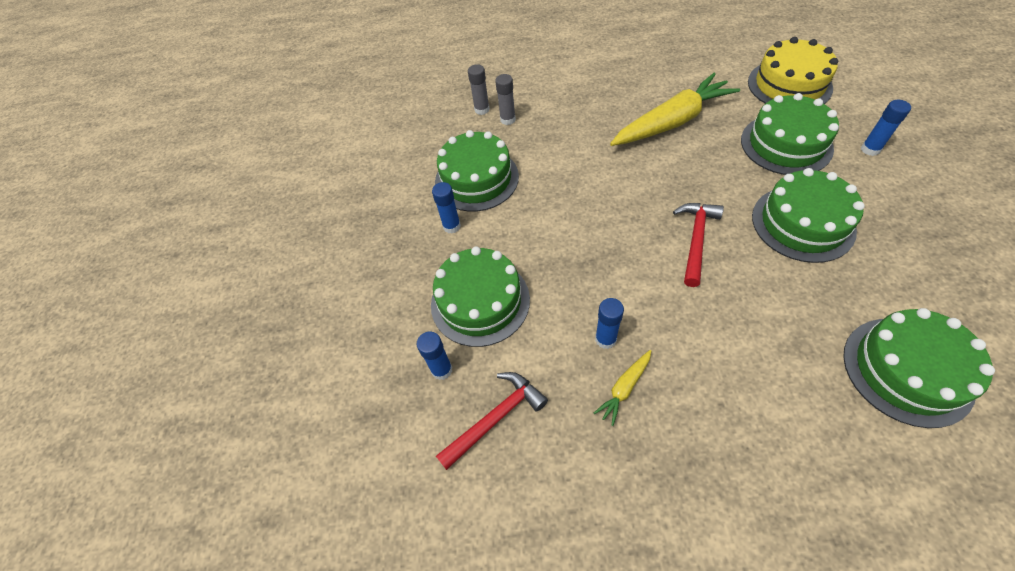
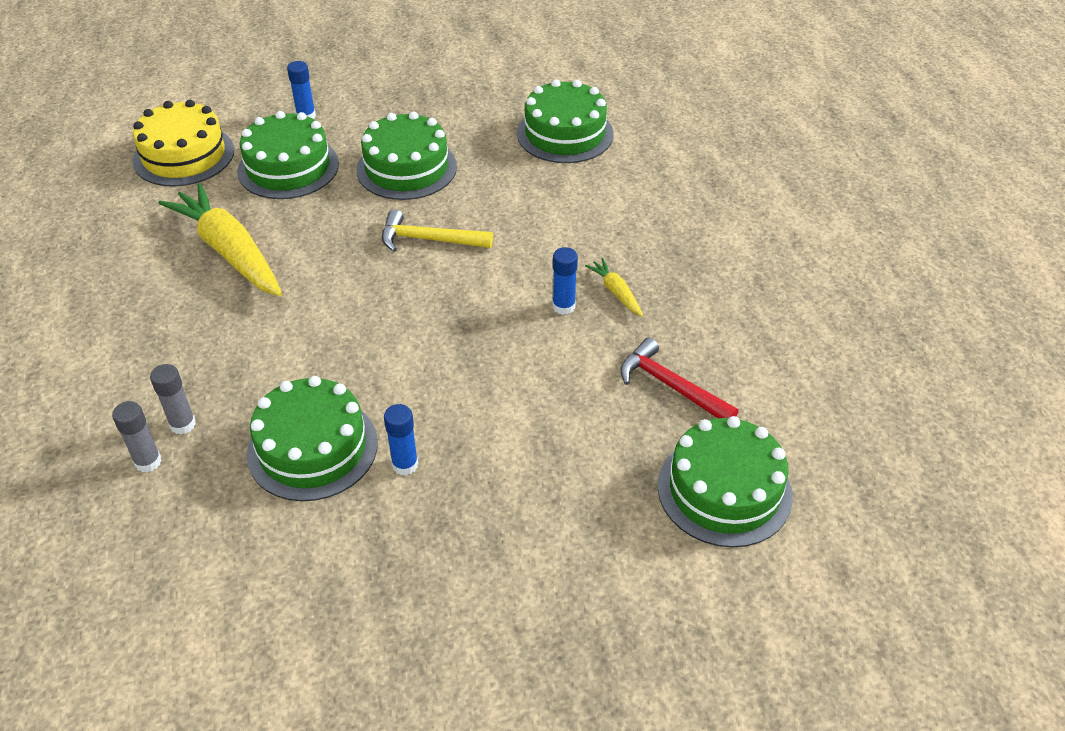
camera: 105 degrees left, 10 degrees down
(442, 370) = (626, 441): blue glue stick -> none
(480, 301) = (528, 417): green cake -> green cake (724, 490)
(624, 388) = (616, 292): yellow carrot -> yellow carrot turned 150 degrees counterclockwise
(695, 240) = (429, 240): red hammer -> yellow hammer

